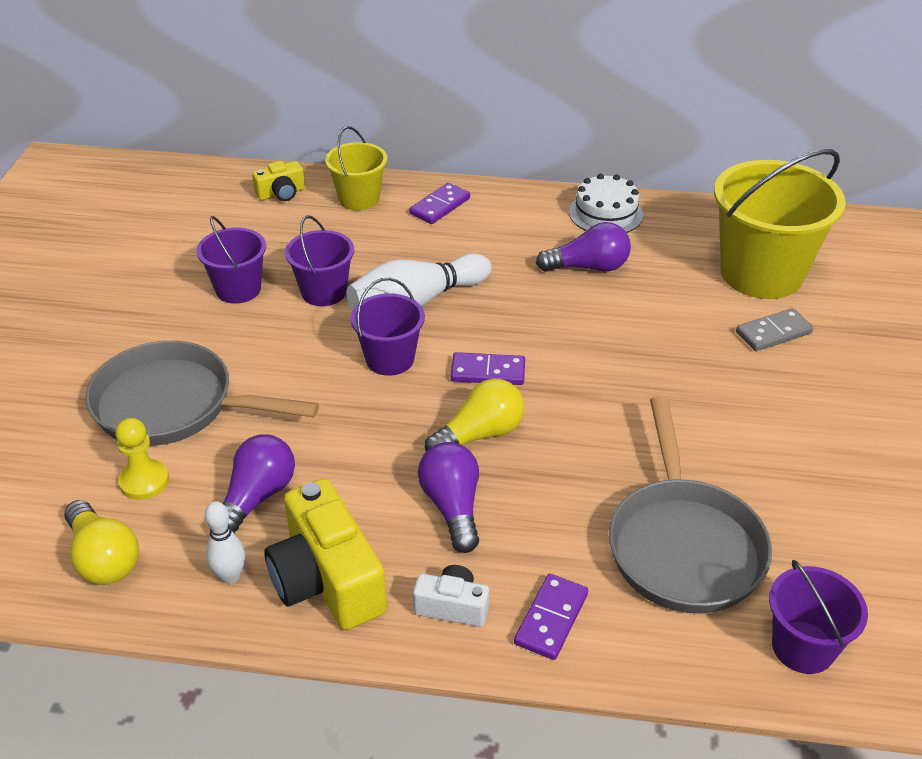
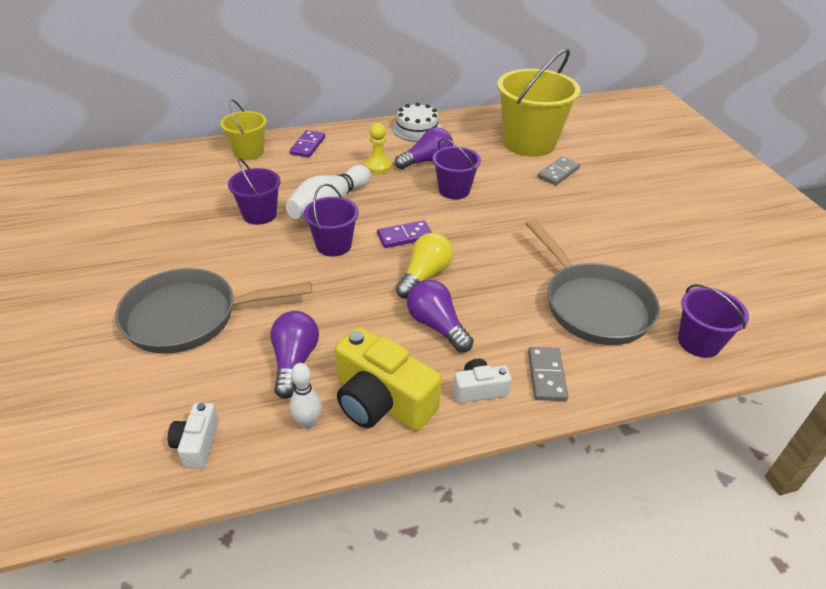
camera: 25 degrees left, 0 degrees up
(103, 558) = (197, 444): yellow light bulb -> white camera
(144, 481) = (198, 377): yellow pawn -> yellow pawn (378, 166)
(238, 289) = (194, 227): purple bucket -> purple bucket (454, 190)
(281, 193) = (189, 160): yellow camera -> none
(551, 619) = (546, 375): purple domino -> grey domino

